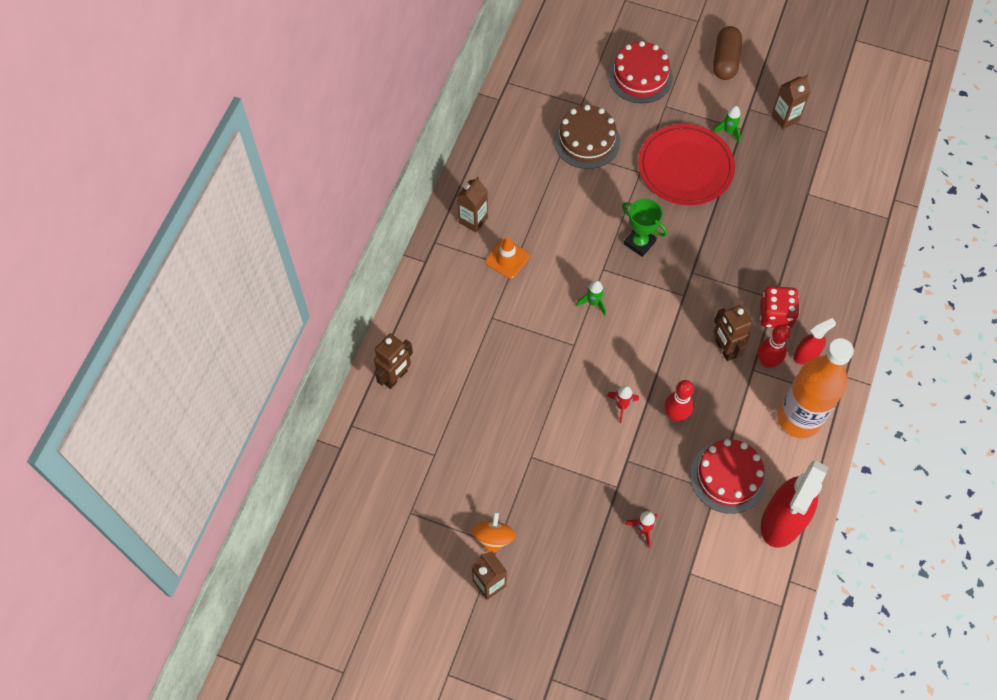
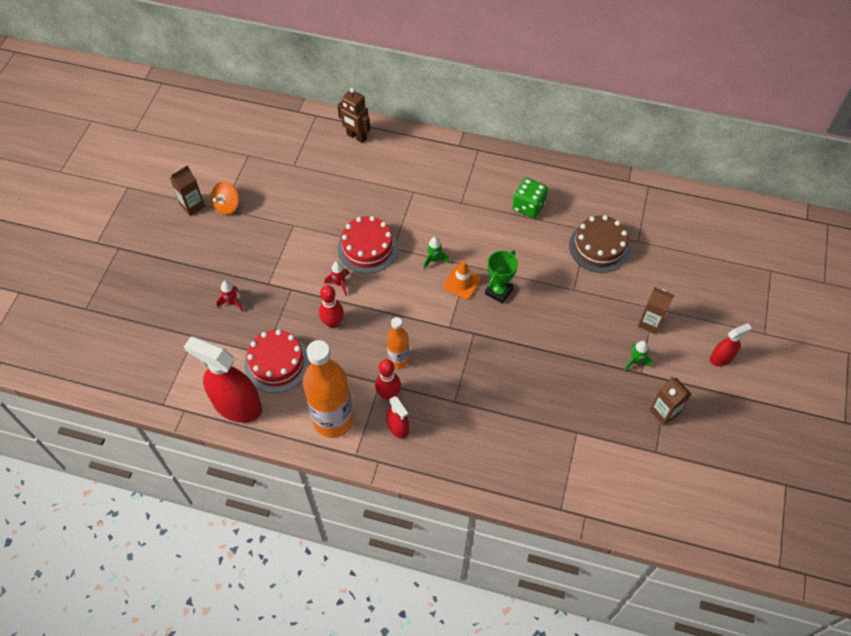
camera: 85 degrees right, 5 degrees down
(473, 220) = (502, 172): brown carton -> brown carton (650, 323)
(493, 538) = (227, 206): orange spinning top -> orange spinning top turned 120 degrees clockwise
(507, 259) = (469, 198): orange traffic cone -> orange traffic cone (462, 282)
(525, 200) = (528, 206): none -> green dice
(640, 76) = (681, 286): red cake -> red cake (367, 248)
(685, 167) = (586, 325): red plate -> none
(724, 349) = (398, 360): brown robot -> orange bottle
(725, 61) = (721, 358): brown capsule -> red spray bottle
(775, 315) = (437, 401): red dice -> none

